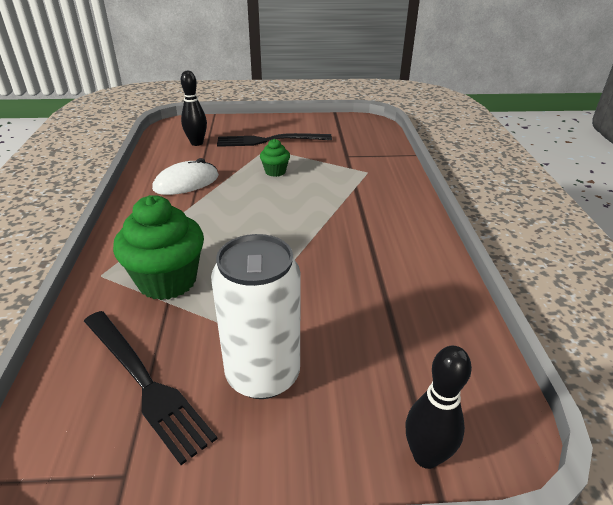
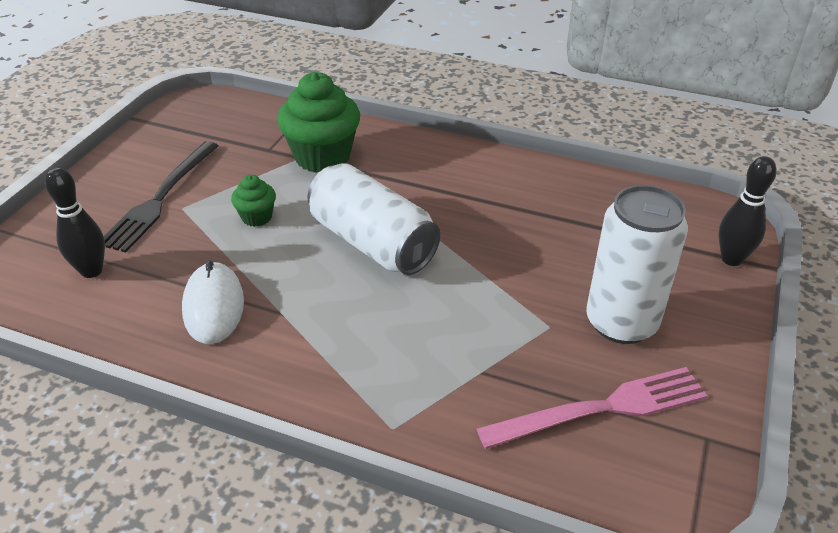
camera: 65 degrees left, 5 degrees up
(144, 382) = (601, 409): black fork -> pink fork
(167, 281) = (442, 365): green cupcake -> green cupcake (322, 157)
(281, 218) = (372, 243): none -> white can

